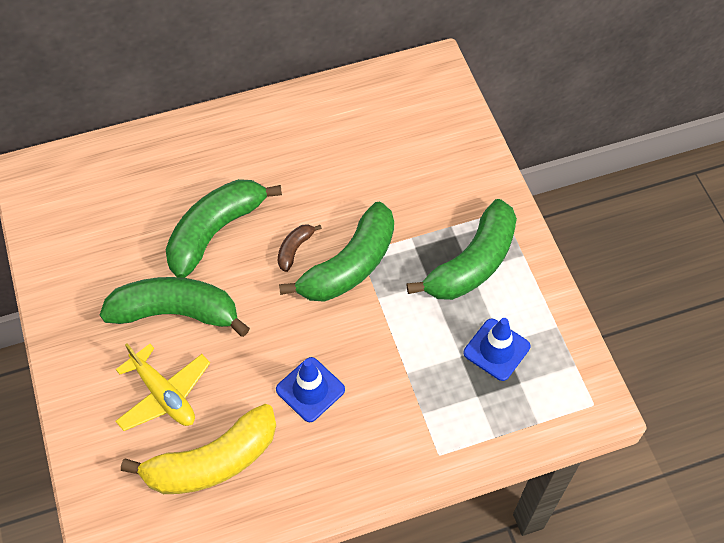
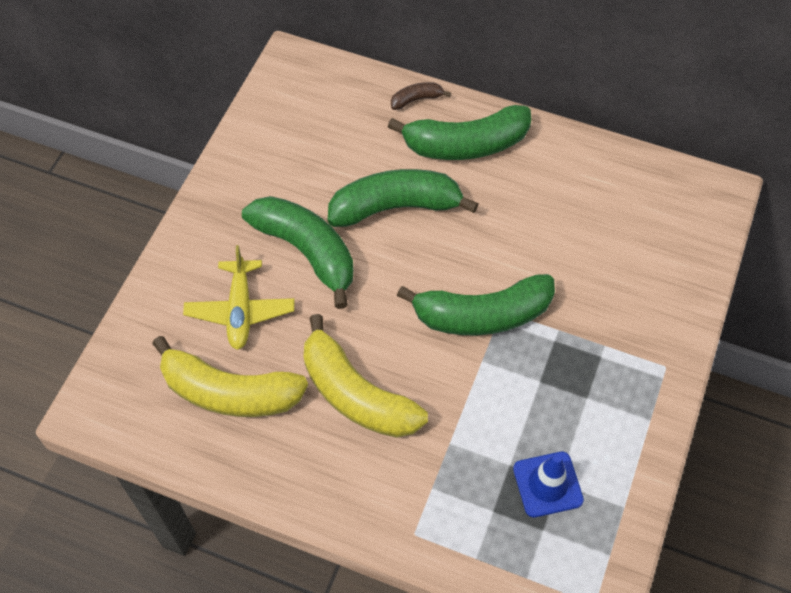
camera: 40 degrees right, 0 degrees up
(294, 249) = (447, 268): brown banana -> brown banana (416, 99)
(310, 389) = (356, 394): blue traffic cone -> yellow banana
(472, 263) = (595, 392): green banana -> green banana (466, 144)

